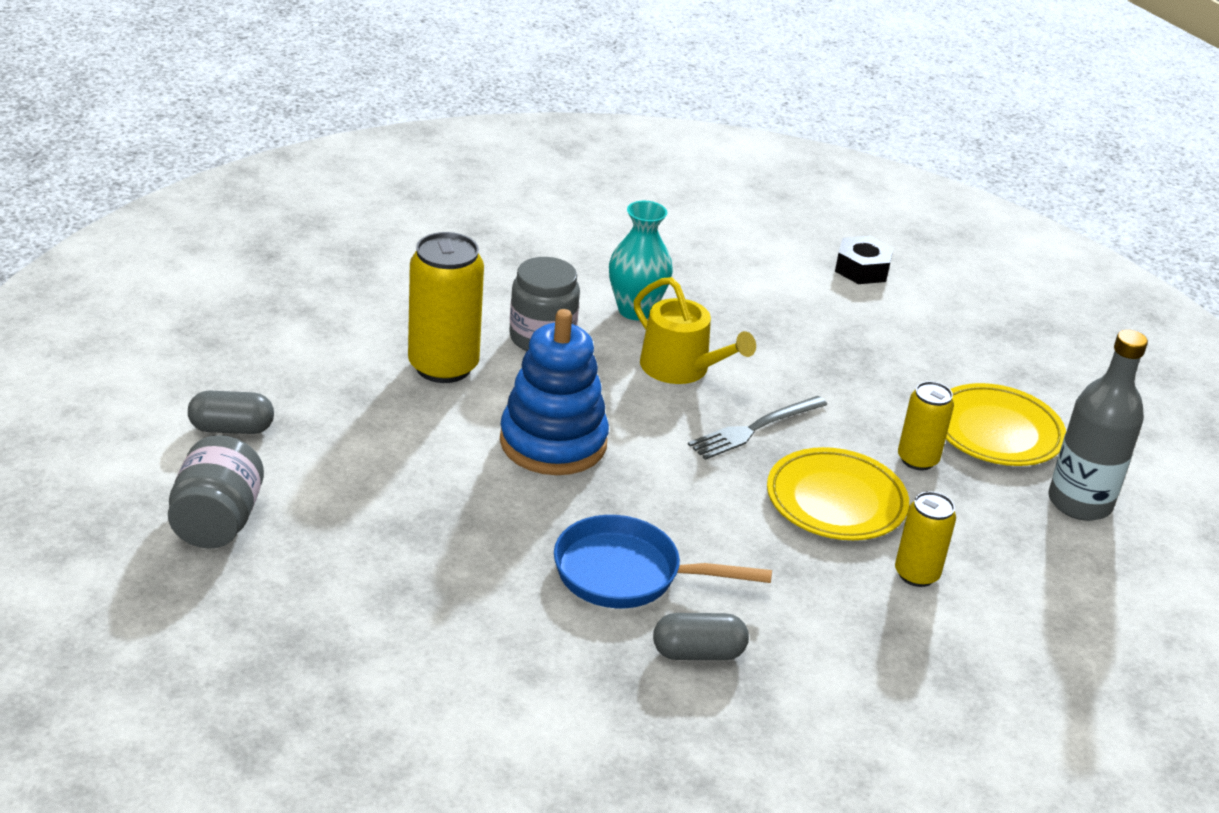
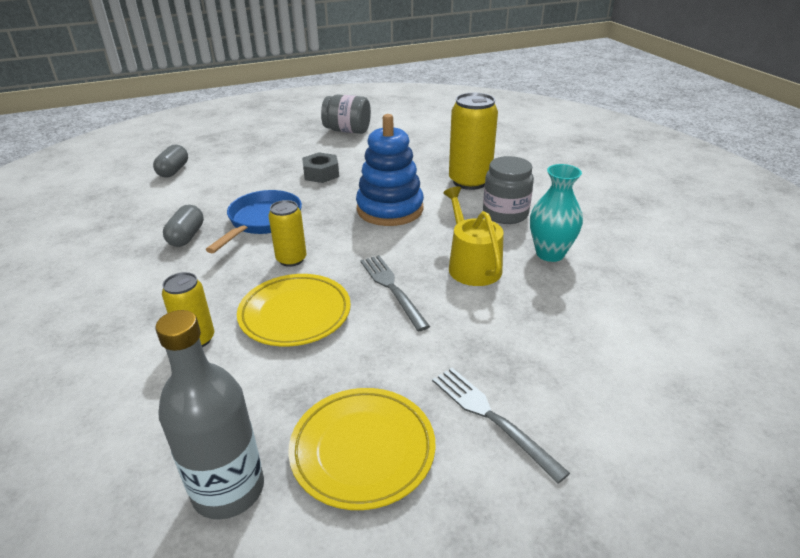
camera: 105 degrees right, 0 degrees up
(231, 428) = (415, 133): grey capsule -> grey capsule (173, 171)
(437, 532) = (321, 174): none -> grey nut
(681, 368) = (471, 265): yellow watering can -> yellow watering can turned 105 degrees clockwise
(862, 269) = (678, 411): black nut -> none
(917, 459) = (332, 374): yellow can -> yellow can (291, 259)
(921, 362) = (492, 418): none -> grey fork

